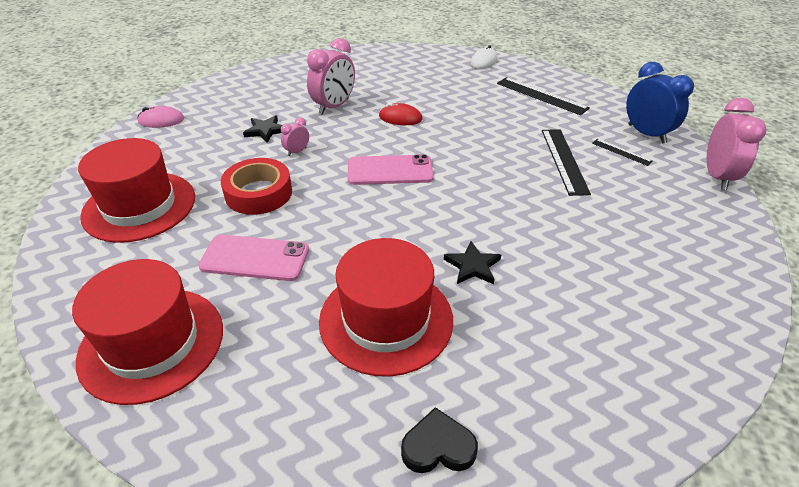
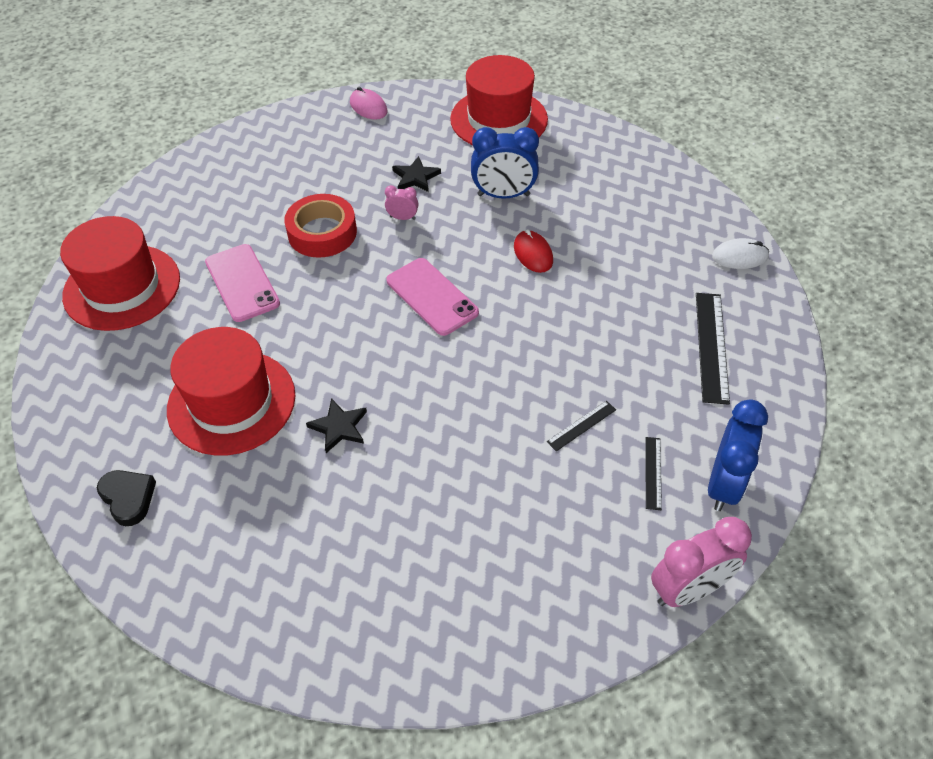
camera: 55 degrees right, 10 degrees up
(139, 206) = (249, 179): red hat -> red hat (499, 119)
(334, 106) = (503, 195): pink clock -> blue clock
(564, 160) = (581, 425): black ruler -> black ruler, size x0.54

